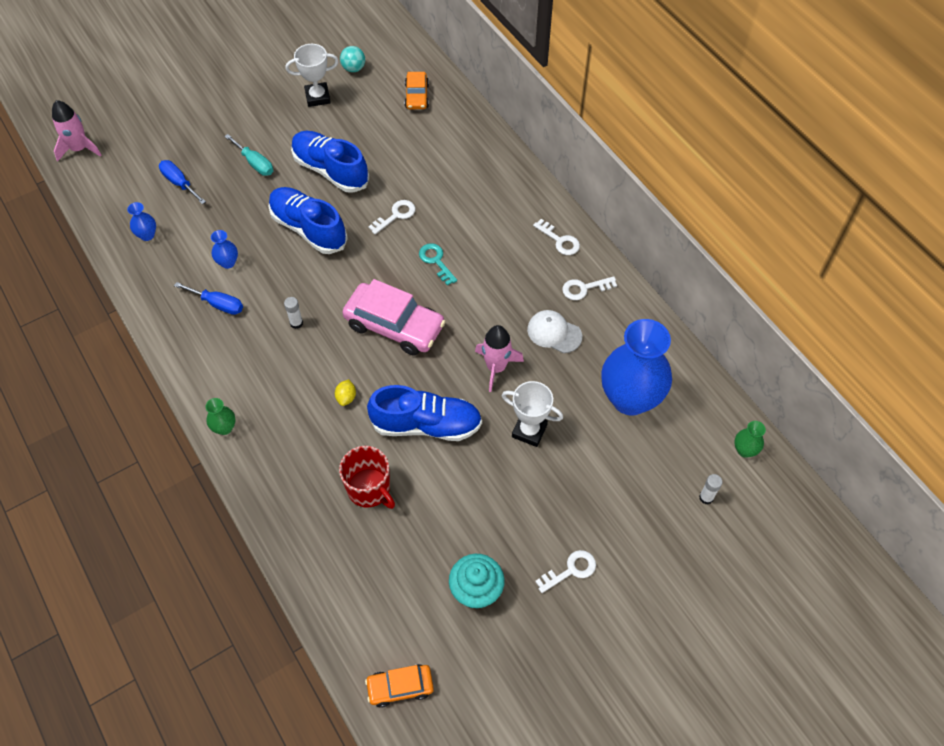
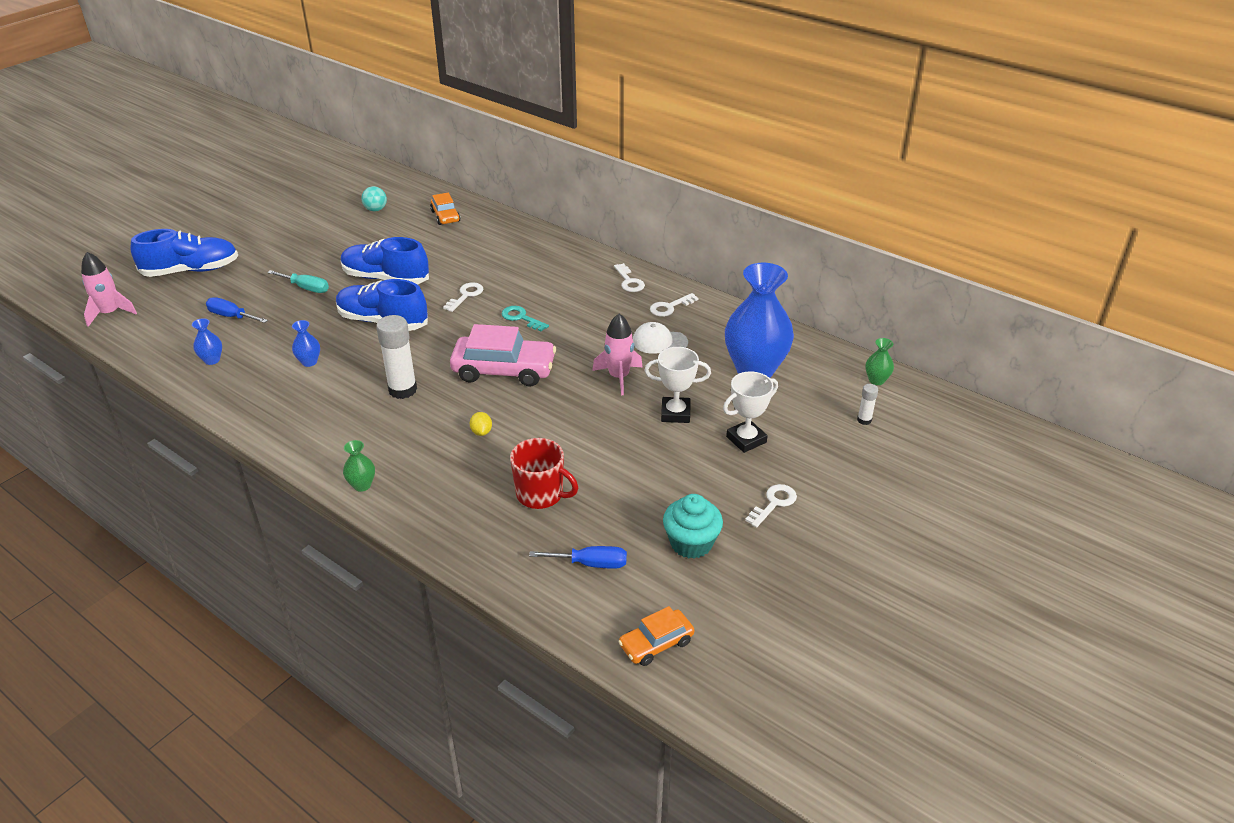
camera: 20 degrees left, 20 degrees down
(218, 304) = (312, 394): blue screwdriver -> blue screwdriver (591, 564)
(296, 323) = (402, 390): white glue stick -> white glue stick, size x2.04
(317, 97) = (349, 233): white trophy -> white trophy (746, 439)
(426, 425) = (573, 433): blue shoe -> blue shoe (191, 270)
(559, 240) = (629, 281): white key -> white key turned 45 degrees clockwise

